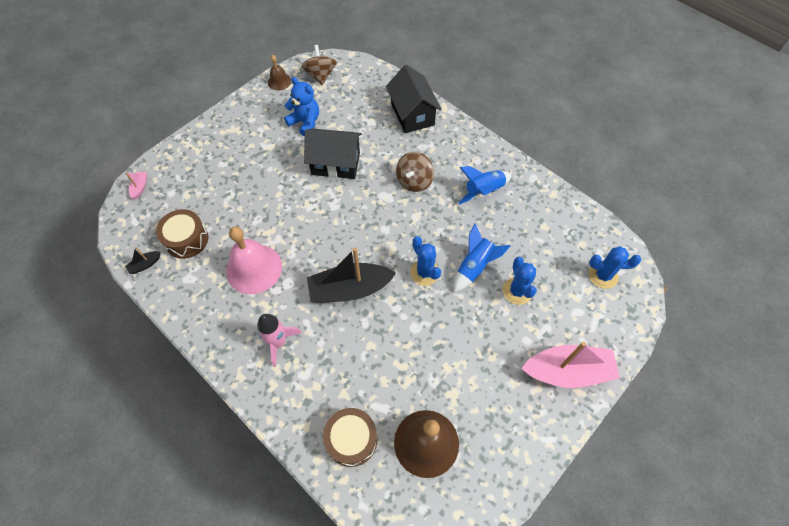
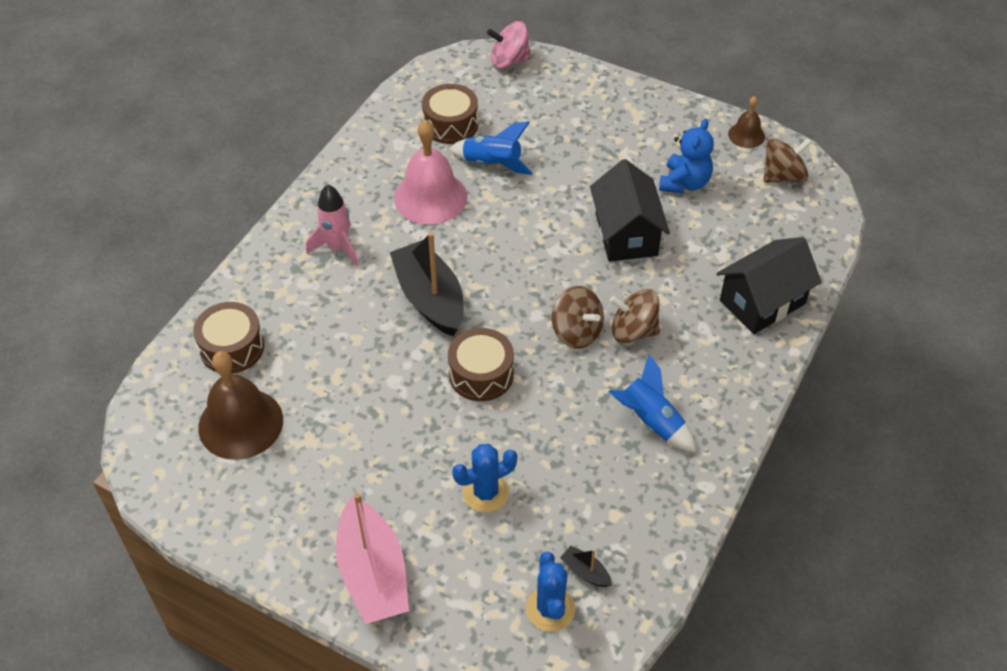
camera: 75 degrees right, 10 degrees down
(140, 187) = (509, 60): pink boat -> pink spinning top
(145, 265) = (405, 101): black boat -> black boat (585, 572)
(406, 211) = (576, 332): none -> brown spinning top
(424, 272) = (481, 374): blue cactus -> brown drum
(474, 267) = (509, 432): blue rocket -> blue rocket (492, 164)

